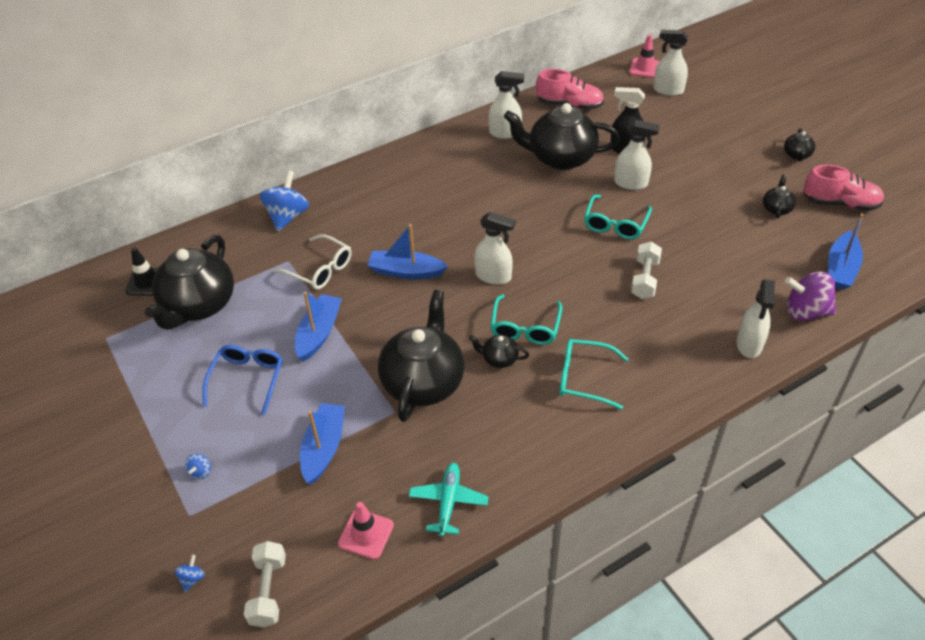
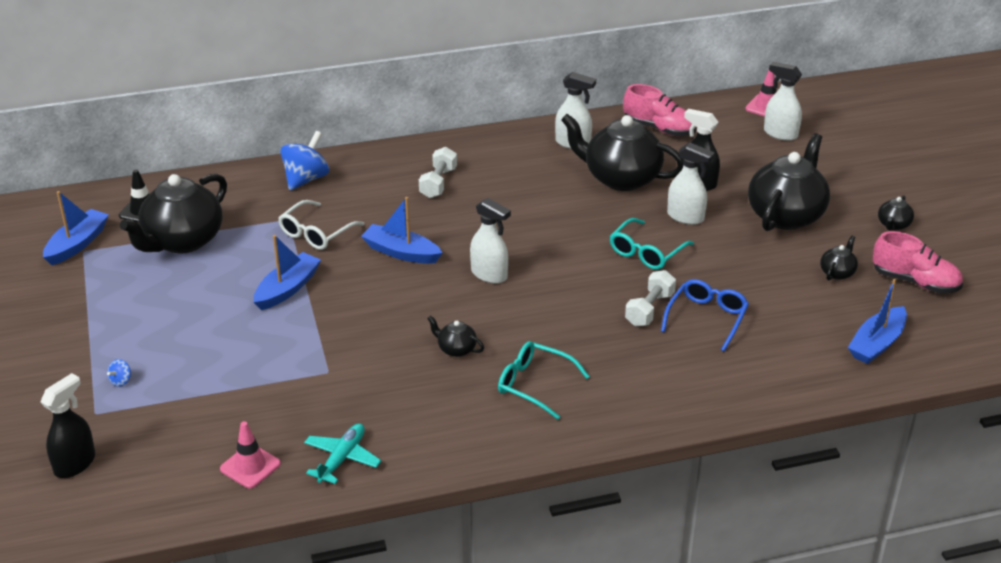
camera: 15 degrees right, 10 degrees down
(192, 578) = (75, 464): blue spinning top -> black spray bottle
(247, 379) = (200, 314): blue glasses -> blue glasses (707, 318)
(268, 591) = (139, 490): white dumbbell -> white dumbbell (438, 183)
(320, 269) = (316, 233): white glasses -> white glasses turned 75 degrees clockwise
(324, 448) = (245, 387): blue boat -> blue boat (77, 244)
(423, 382) = (369, 353): black teapot -> black teapot (786, 215)
(525, 328) = (497, 327): turquoise glasses -> none
(749, 344) = (729, 392): white spray bottle -> none
(805, 312) = (810, 376): purple spinning top -> none

